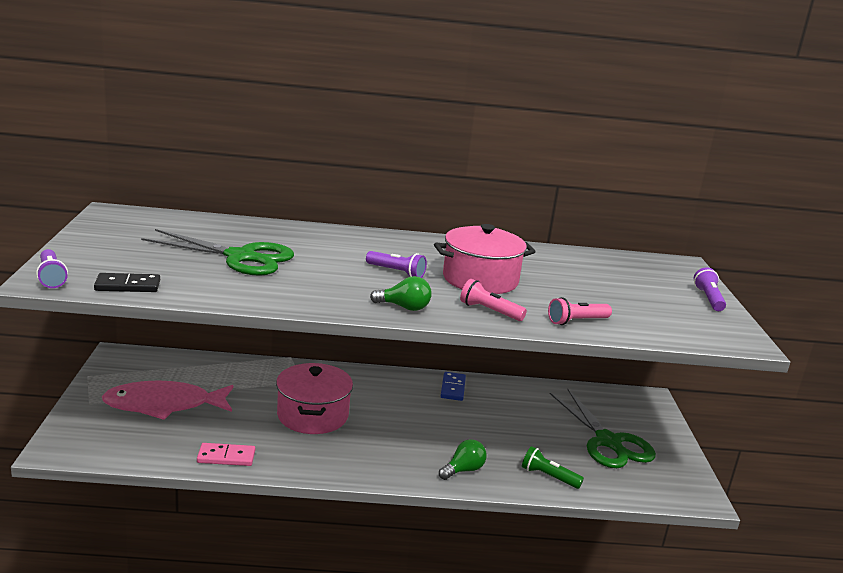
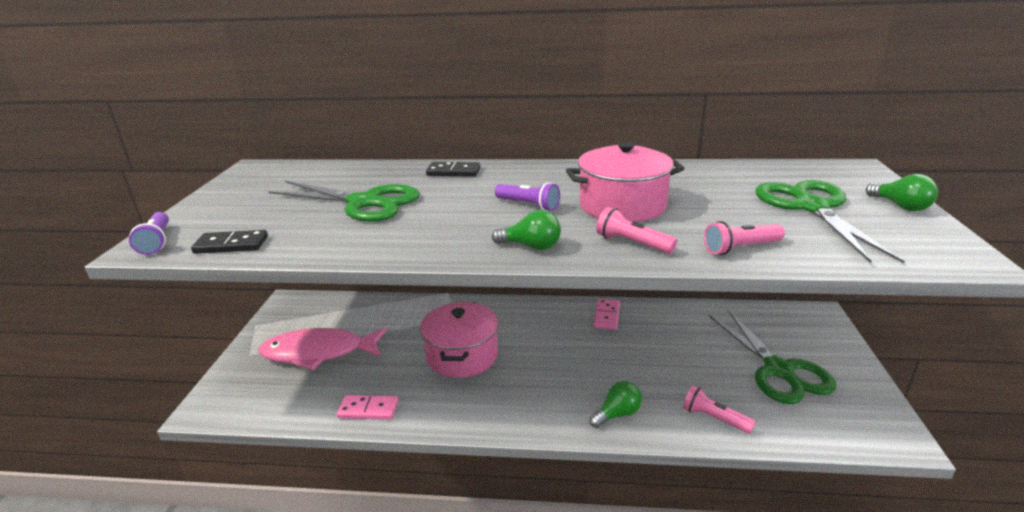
camera: 10 degrees right, 5 degrees up
(319, 235) = (453, 172): none -> black domino
(452, 388) = (606, 316): blue domino -> pink domino
(548, 477) = (714, 418): green flashlight -> pink flashlight
(638, 293) = (811, 207): none -> green scissors
(708, 299) = (900, 206): purple flashlight -> green light bulb

